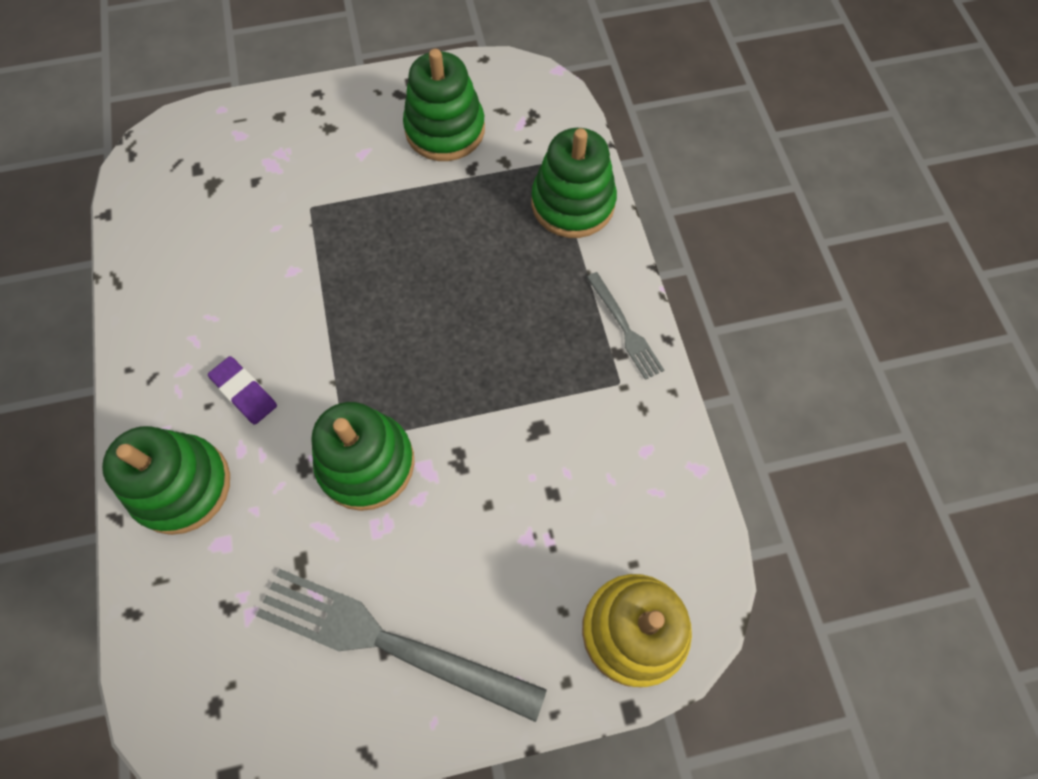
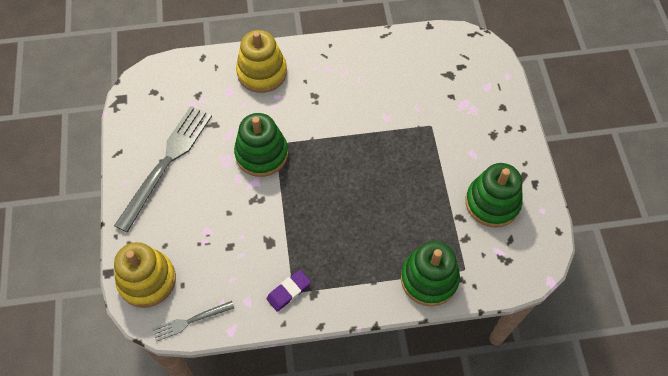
camera: 95 degrees right, 5 degrees down
(182, 486) = (262, 72): green stacking toy -> yellow stacking toy
(244, 392) = (310, 97): purple eraser -> purple eraser (288, 291)
(624, 328) = (330, 300): grey fork -> grey fork (190, 321)

